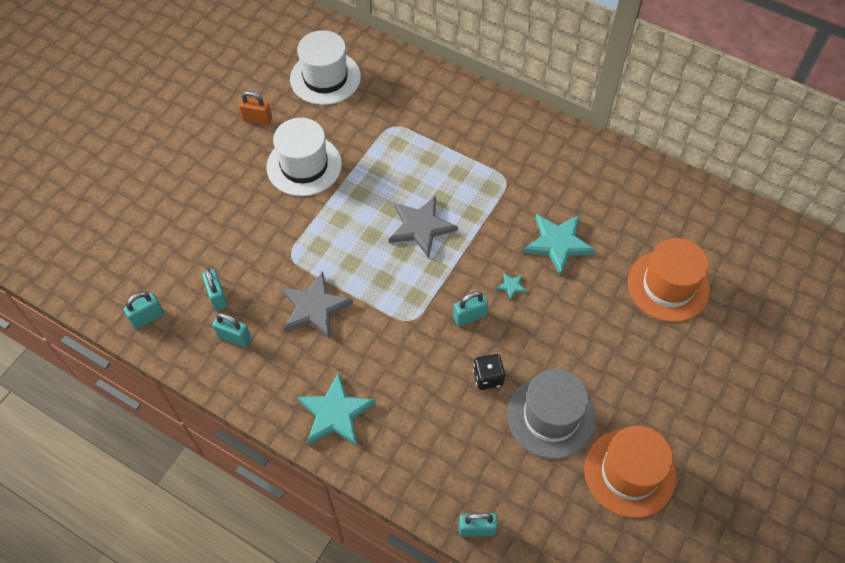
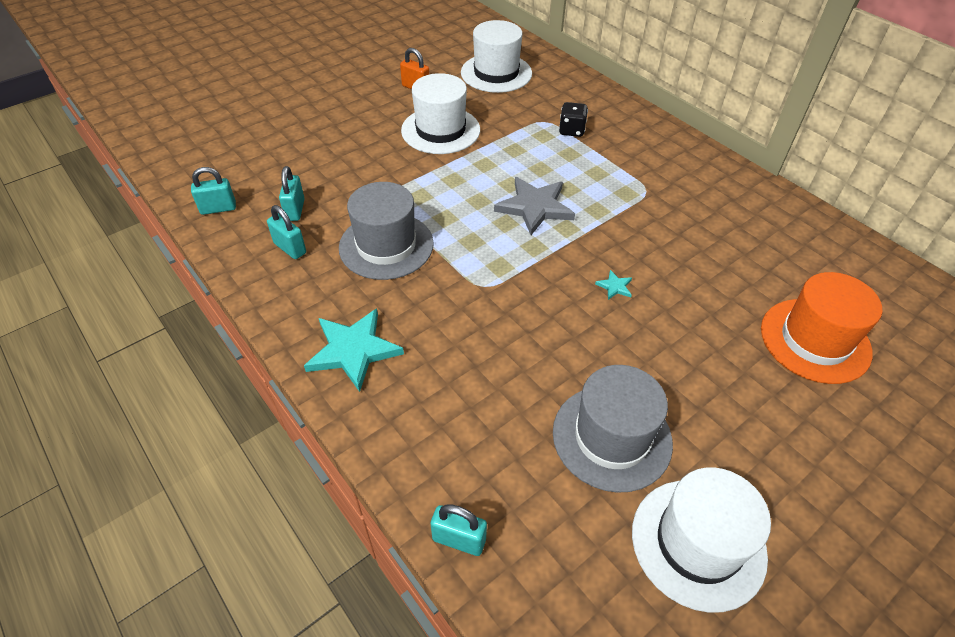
camera: 20 degrees right, 10 degrees down
(314, 307) = (386, 245): grey star -> grey hat
(469, 316) = (553, 301): turquoise padlock -> none
(488, 377) = (548, 369): black dice -> black dice (571, 130)
(558, 243) = (686, 261): turquoise star -> none
(629, 472) = (698, 543): orange hat -> white hat

